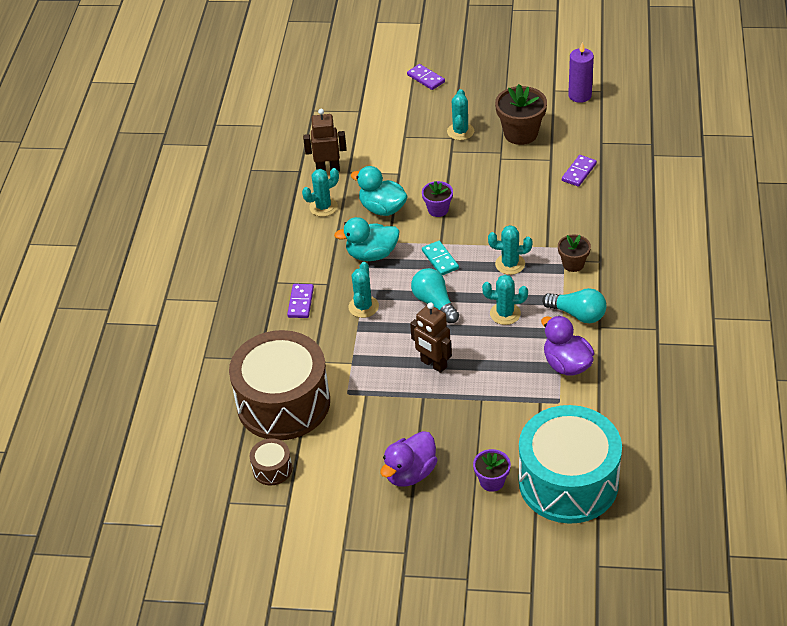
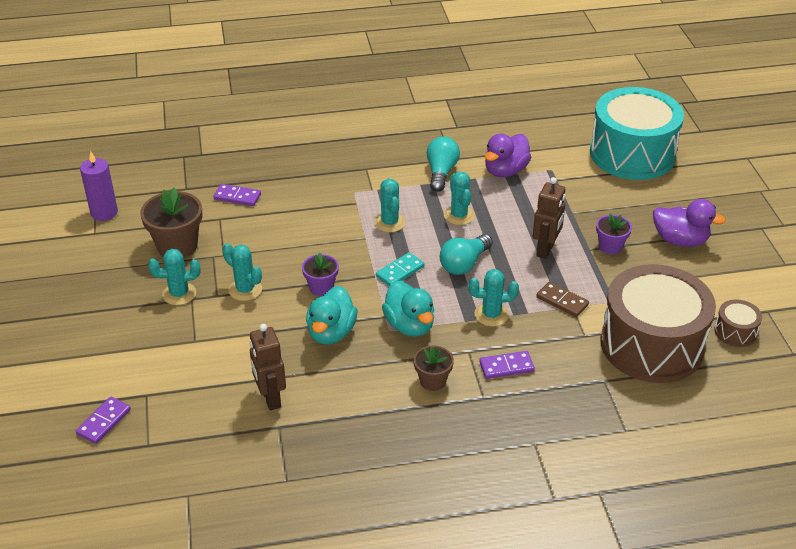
camera: 110 degrees left, 5 degrees down
(323, 207) = (342, 386): turquoise cactus -> turquoise cactus (245, 290)
(361, 357) = (562, 301): none -> brown domino
(426, 78) = (72, 344): purple domino -> purple domino (104, 422)
(492, 481) = (658, 193): purple flower pot -> purple flower pot (610, 246)
(573, 264) = (375, 183): brown flower pot -> brown flower pot (432, 381)

